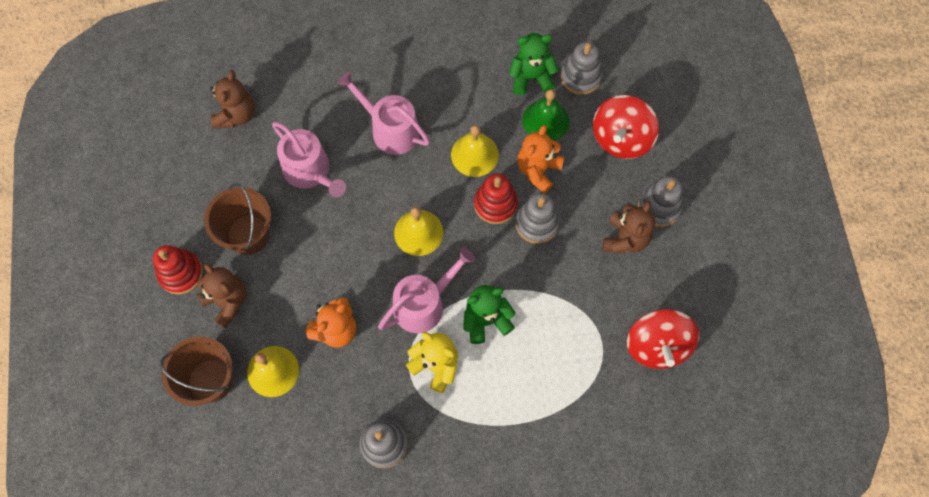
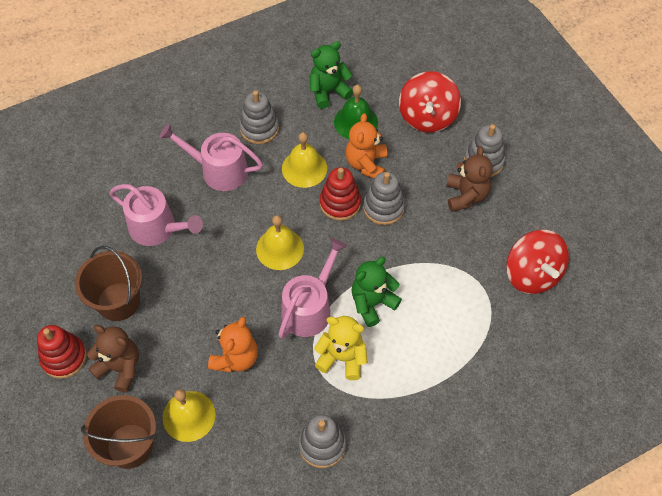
camera: 20 degrees left, 10 degrees down
(236, 115) = (67, 201): brown teddy bear -> none
(580, 77) = (371, 79): grey stacking toy -> grey stacking toy (259, 128)

